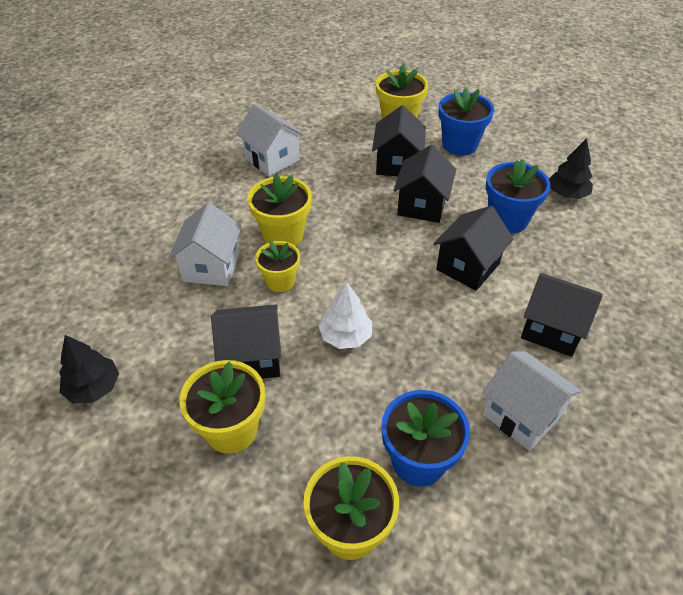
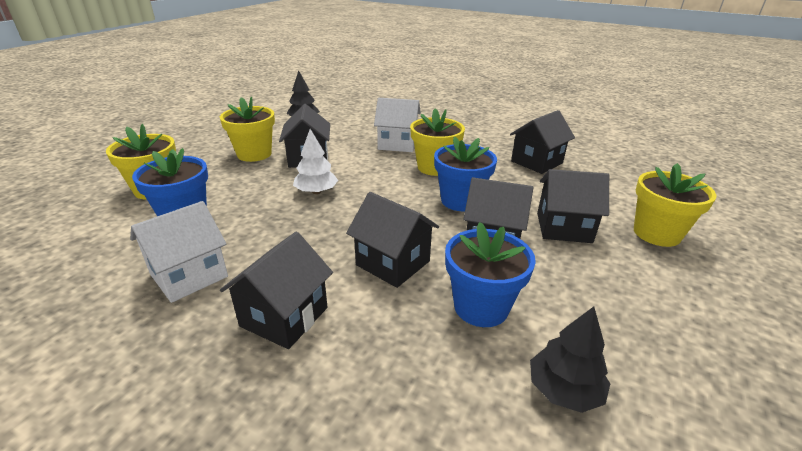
camera: 90 degrees right, 15 degrees down
(272, 159) = (536, 162): white house -> black house
(280, 281) = (380, 167): yellow flower pot -> none
(459, 145) = (635, 281): blue flower pot -> blue flower pot (460, 201)

